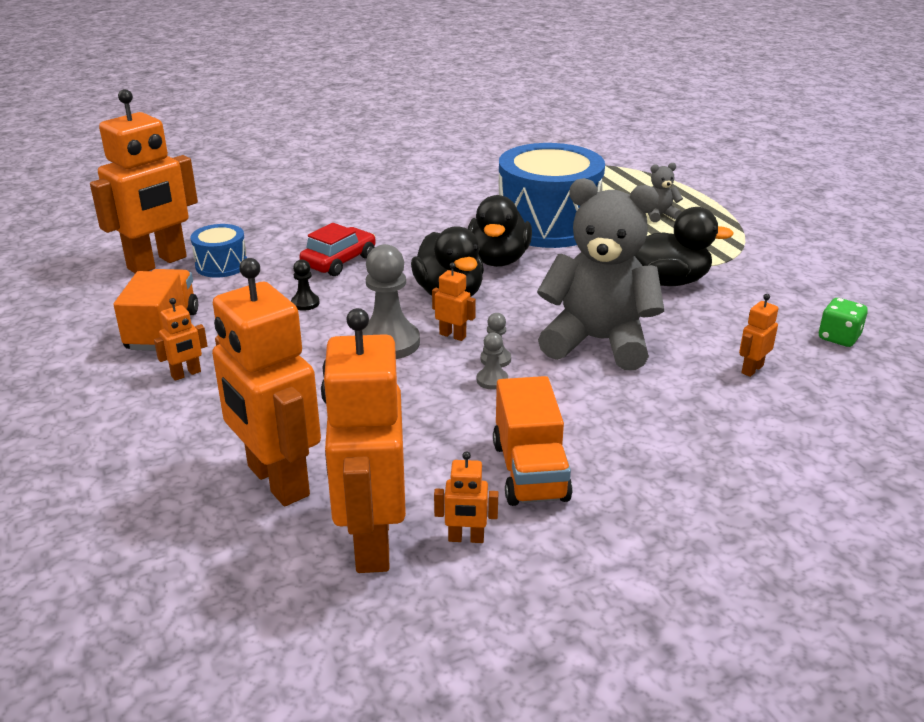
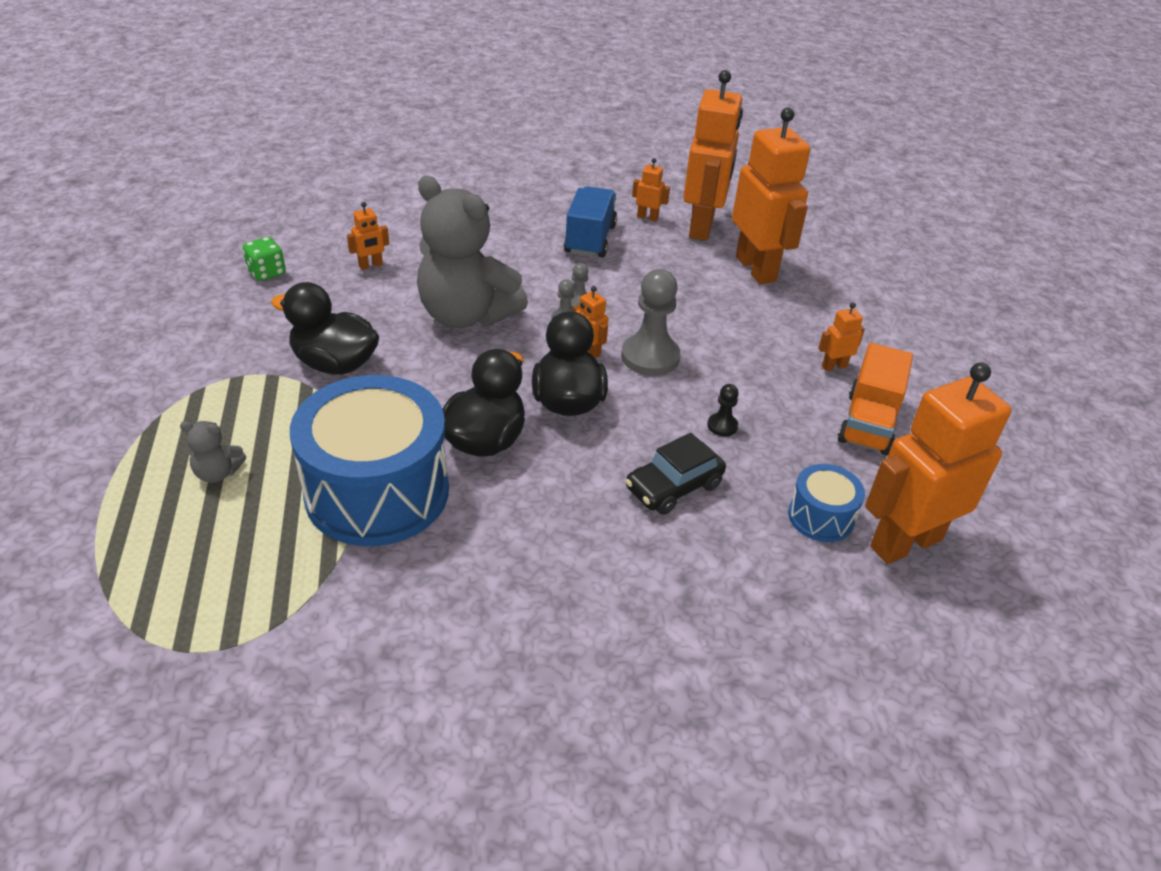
camera: 165 degrees left, 10 degrees up
(339, 261) = (673, 486): red car -> black car
(530, 471) = (590, 239): orange truck -> blue truck

